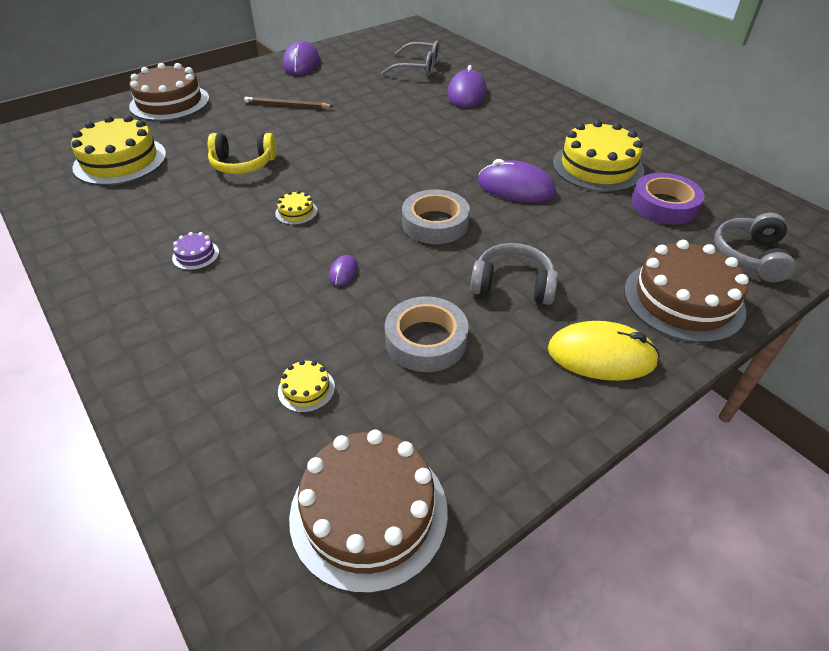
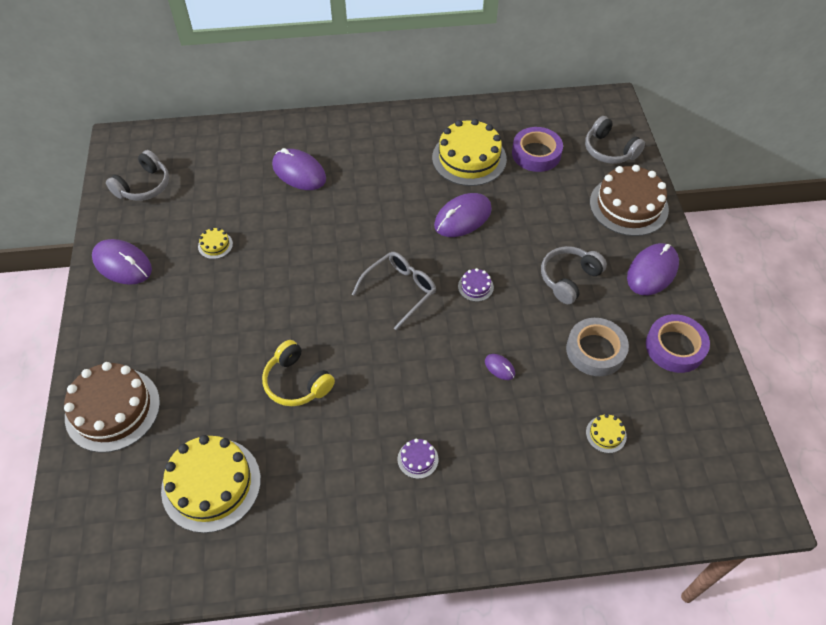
camera: 60 degrees left, 10 degrees up
(243, 164) = (296, 382): yellow headphones -> yellow headphones turned 105 degrees clockwise
(287, 105) = (208, 310): brown pencil -> none
(296, 212) = (402, 369): yellow cake -> yellow cake (215, 245)
(369, 512) = (712, 437): brown cake -> none
(380, 46) = (144, 186): none -> grey headphones
(418, 68) = (219, 180): grey glasses -> grey glasses (400, 290)
(435, 223) = (475, 287): grey tape -> purple cake
(496, 418) = (675, 347): none -> purple tape
(601, 355) = (652, 271): yellow mouse -> purple mouse

